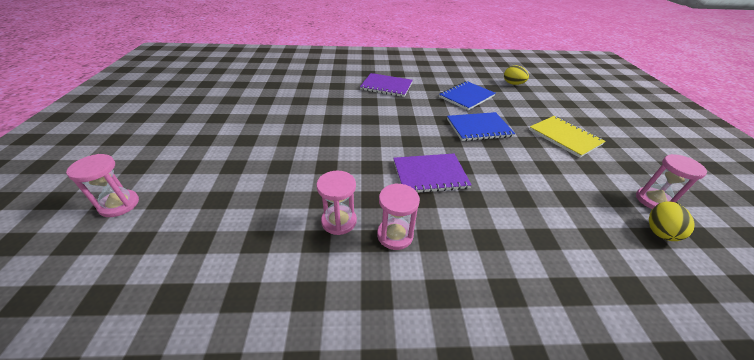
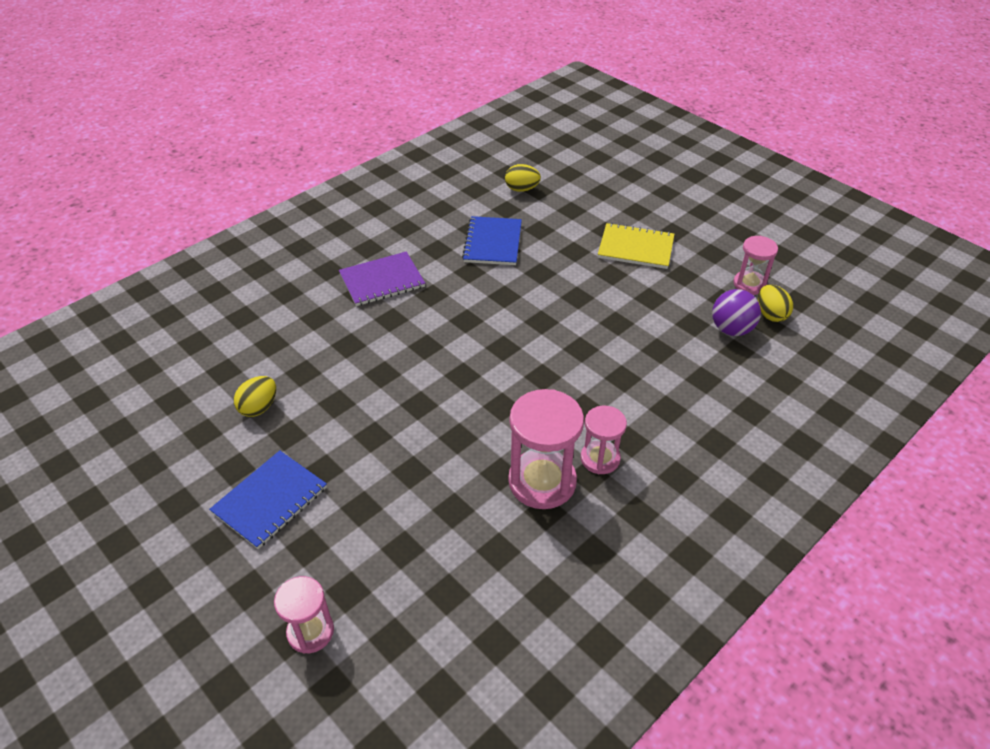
camera: 40 degrees left, 5 degrees up
(263, 103) = (259, 407): none -> yellow egg
(339, 221) = (542, 481): pink hourglass -> pink hourglass, size x1.68
(430, 174) = (564, 377): purple notebook -> none
(479, 128) = (550, 285): blue notebook -> blue notebook (270, 500)
(605, 220) = (731, 329): none -> purple ball

